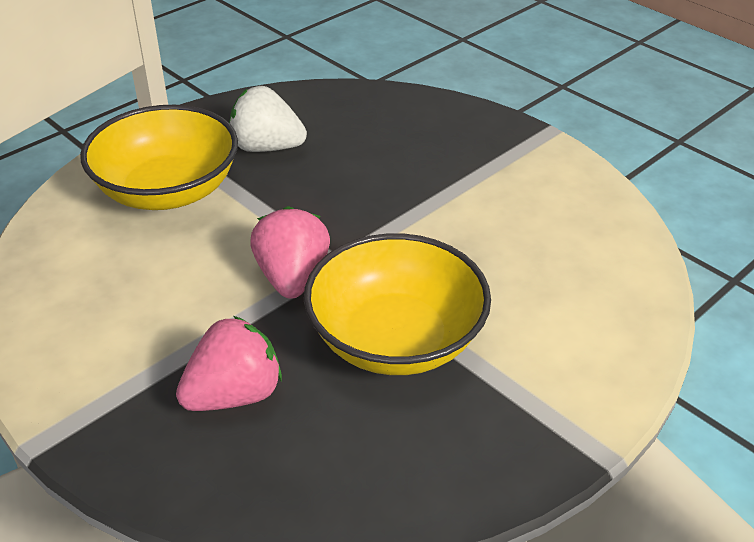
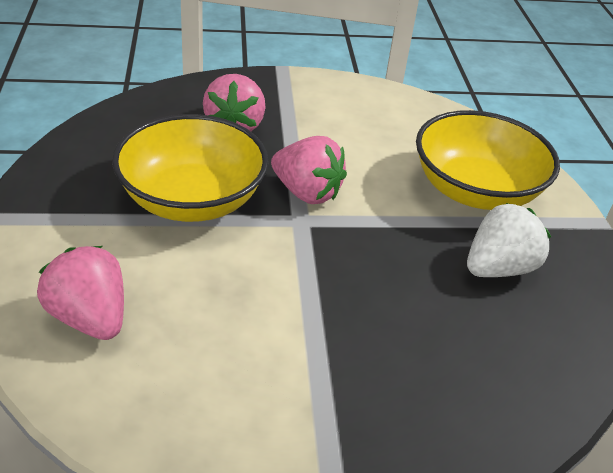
camera: 125 degrees right, 0 degrees up
(589, 298) = (90, 317): none -> pink strawberry

